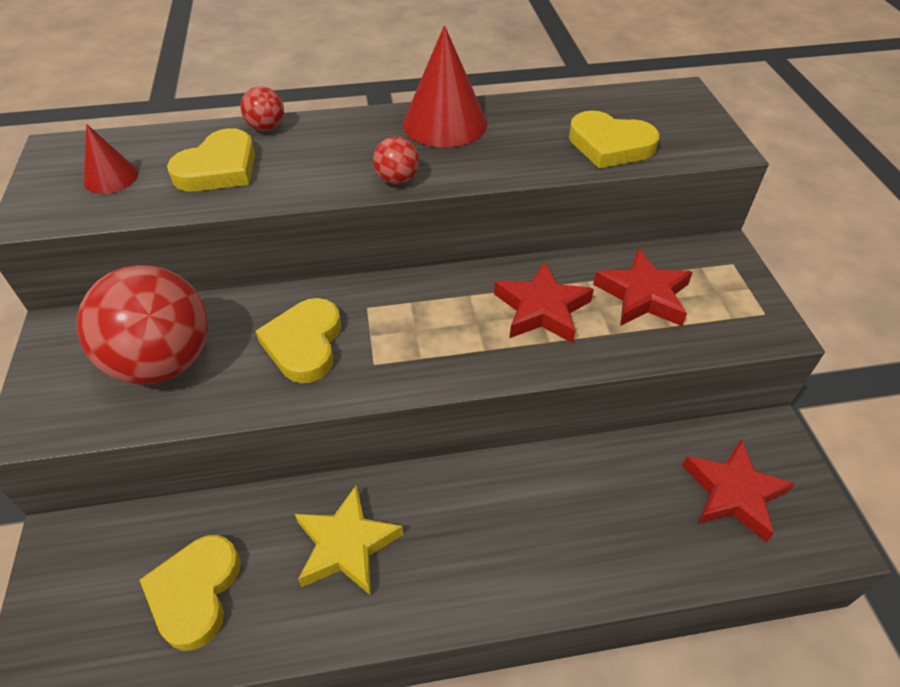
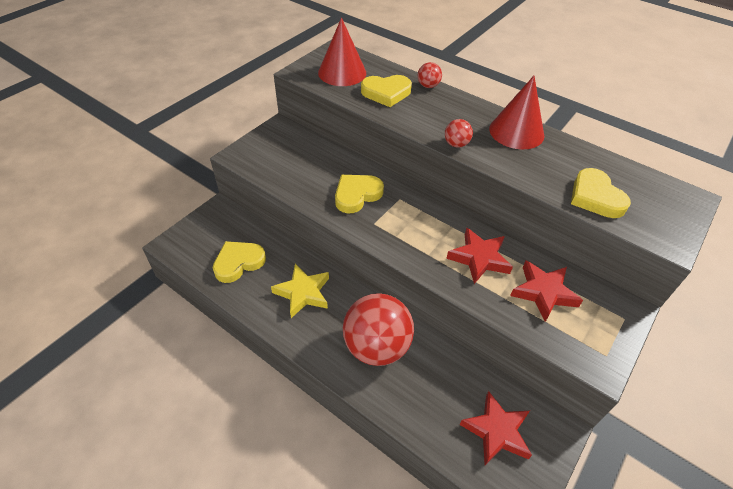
camera: 45 degrees right, 0 degrees up
(111, 177) = (342, 72): red cone -> red cone, size x1.78
(163, 362) = (300, 164): red ball -> red ball (376, 346)

